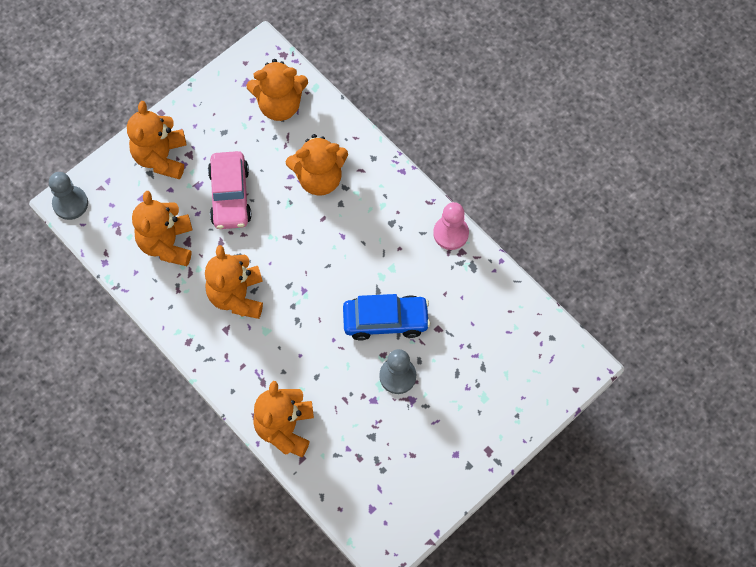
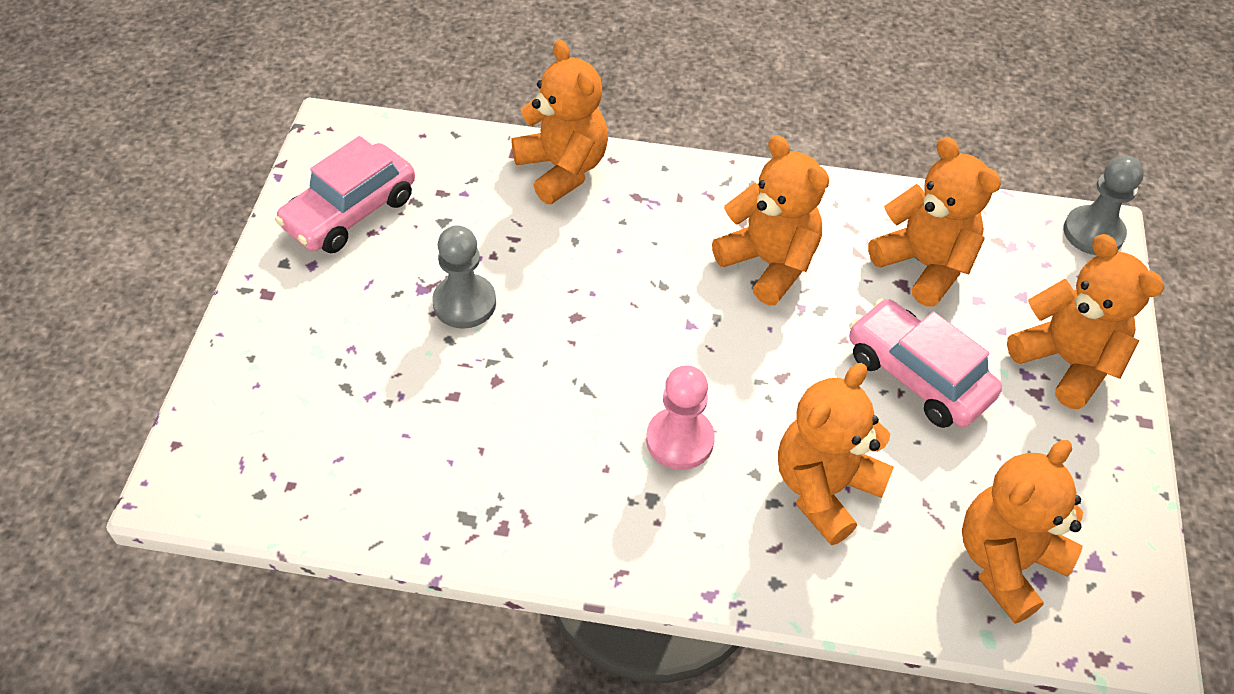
camera: 140 degrees right, 15 degrees down
(385, 320) = (540, 358): blue car -> none
(415, 477) = (350, 212): none -> pink car
(451, 233) = (543, 546): pink pawn -> pink pawn (679, 440)

